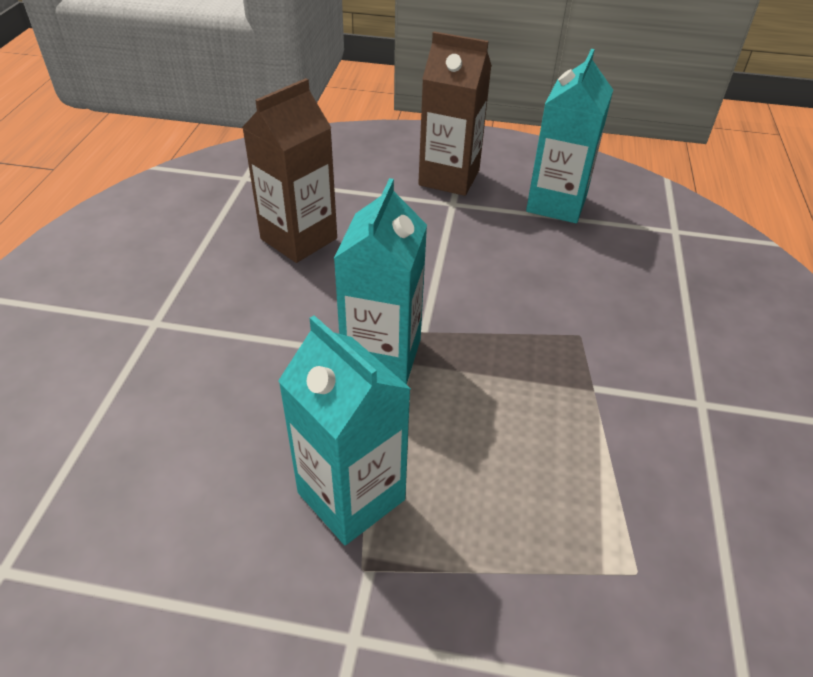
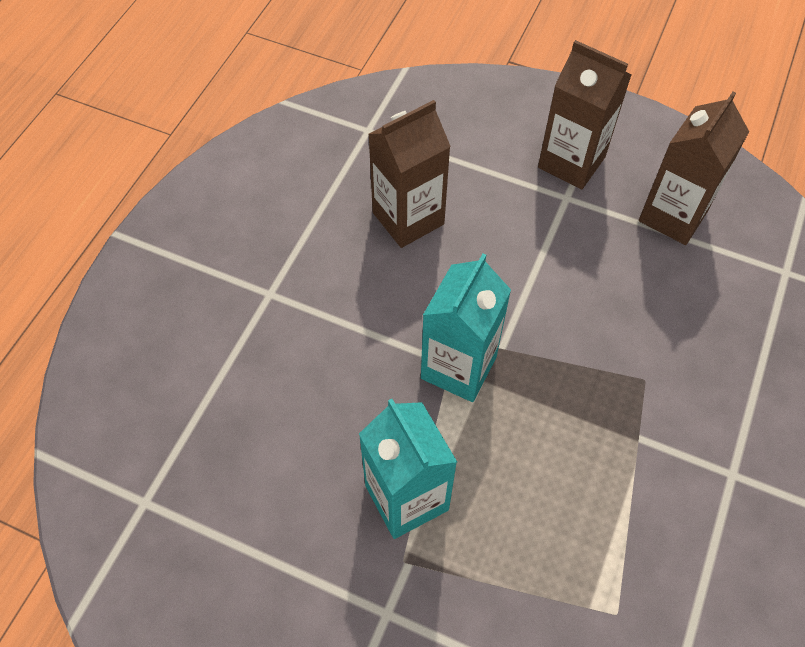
camera: 15 degrees right, 15 degrees up
(556, 204) = (673, 216): turquoise carton -> brown carton

